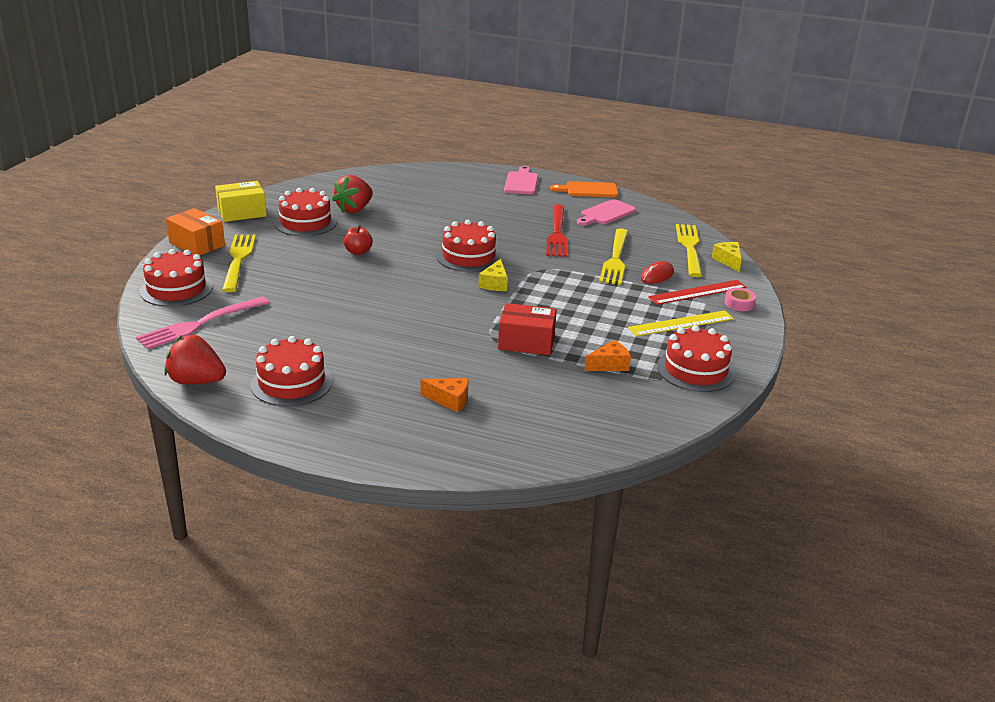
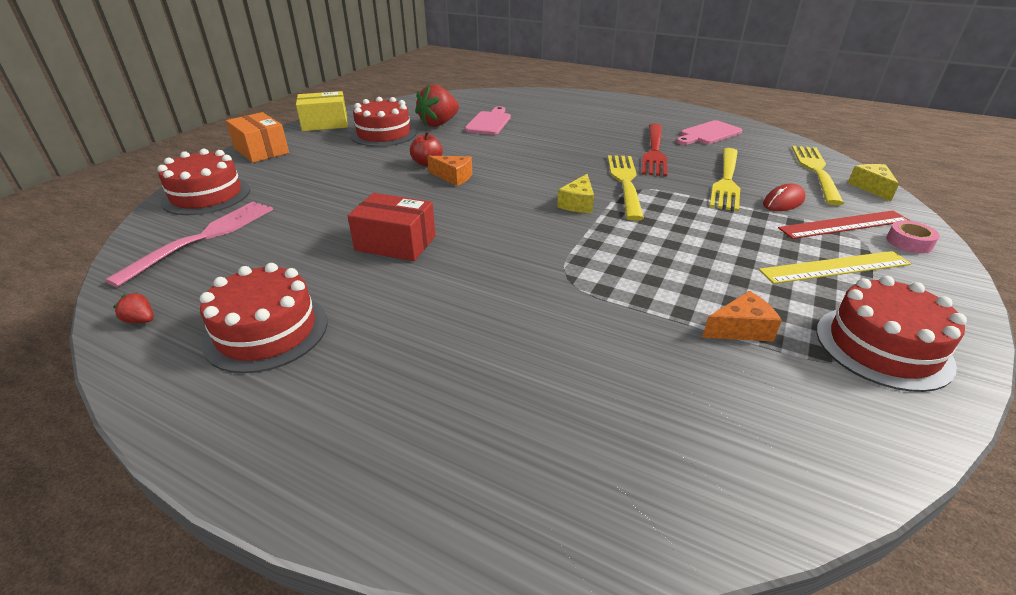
camera: 10 degrees right, 5 degrees up
(196, 381) = (141, 320): red strawberry -> red strawberry, size x0.43
(200, 324) = (203, 238): pink fork -> pink fork turned 150 degrees clockwise
(238, 260) = (294, 167): yellow fork -> yellow fork (625, 183)
(450, 400) = (488, 379): orange cheese -> orange cheese (453, 177)
(468, 257) = (550, 172): red cake -> none
(521, 182) = (615, 105): pink cutting board -> pink cutting board (489, 122)
(526, 342) = (614, 284): red box -> red box (395, 243)
(588, 190) = (686, 112): orange cutting board -> none

